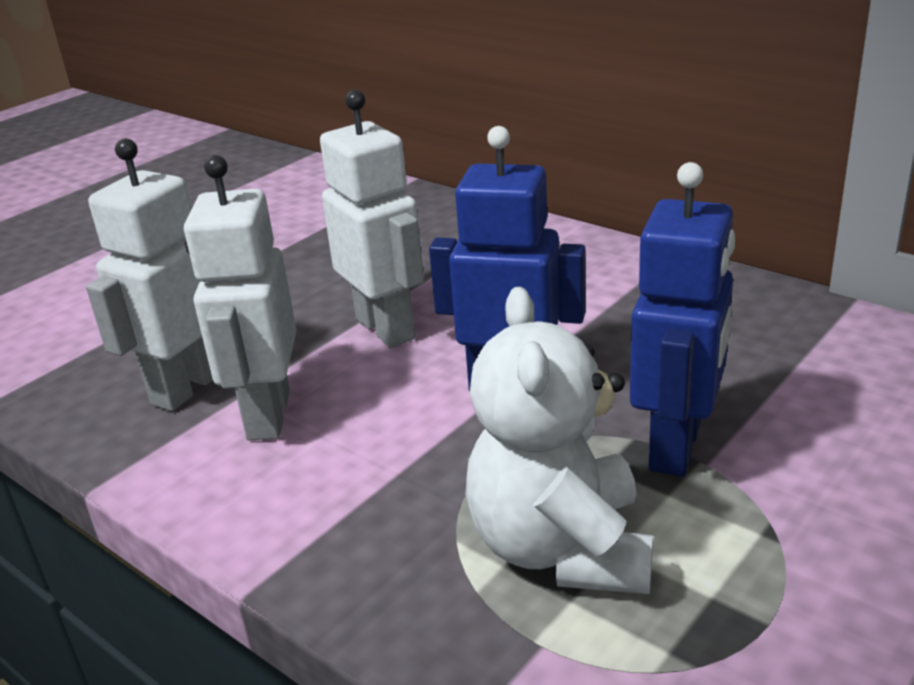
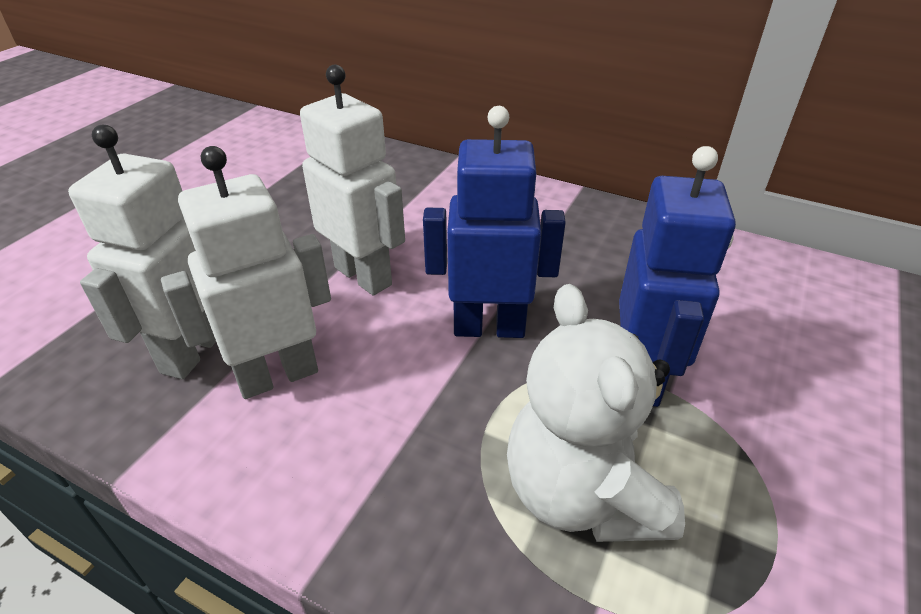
camera: 15 degrees left, 10 degrees up
(267, 415) = (277, 375): white robot -> white robot turned 75 degrees clockwise

